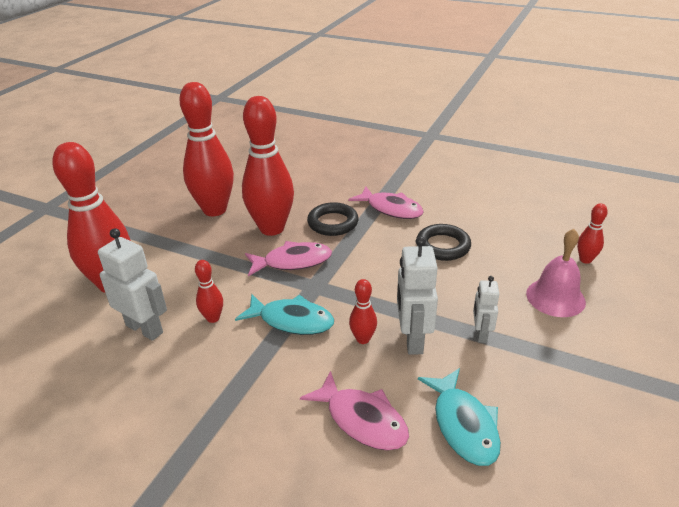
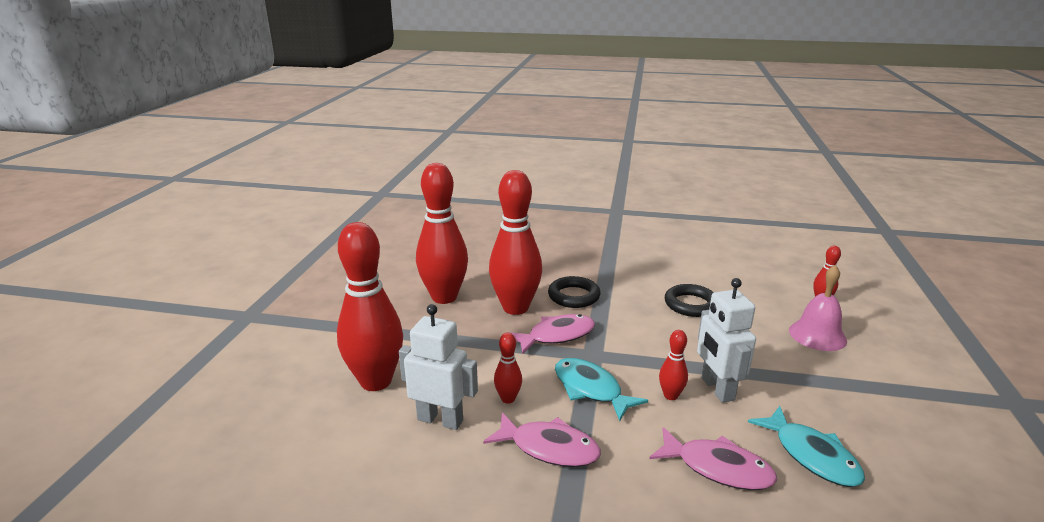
camera: 15 degrees left, 10 degrees down
(292, 320) = (590, 389): turquoise fish -> turquoise fish turned 135 degrees counterclockwise
(391, 209) = (622, 278): pink fish -> pink fish (549, 448)
(481, 334) = (774, 375): white robot -> none

